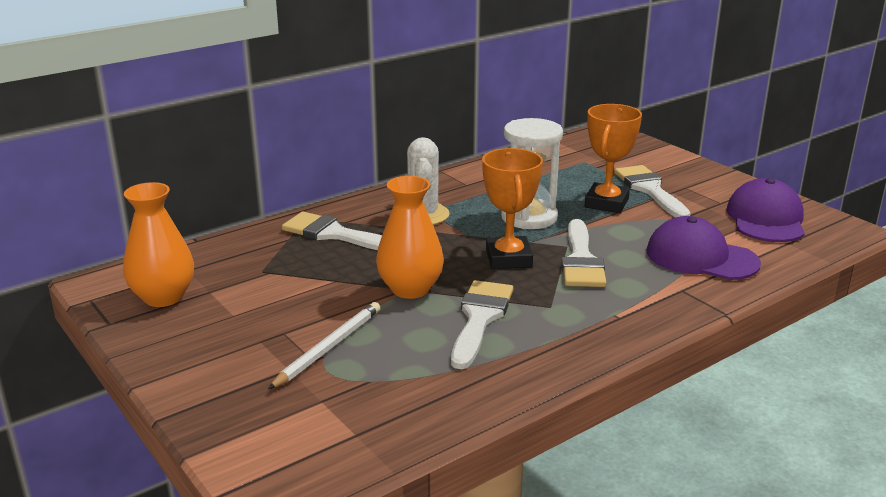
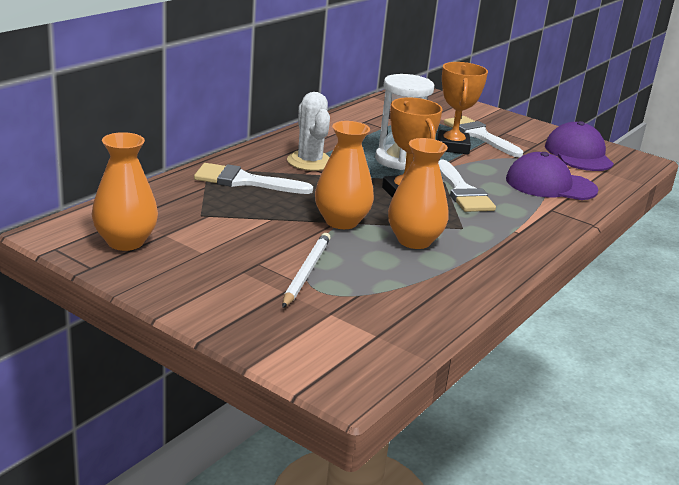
camera: 20 degrees left, 0 degrees up
(480, 318) = (414, 241): white brush -> orange vase

